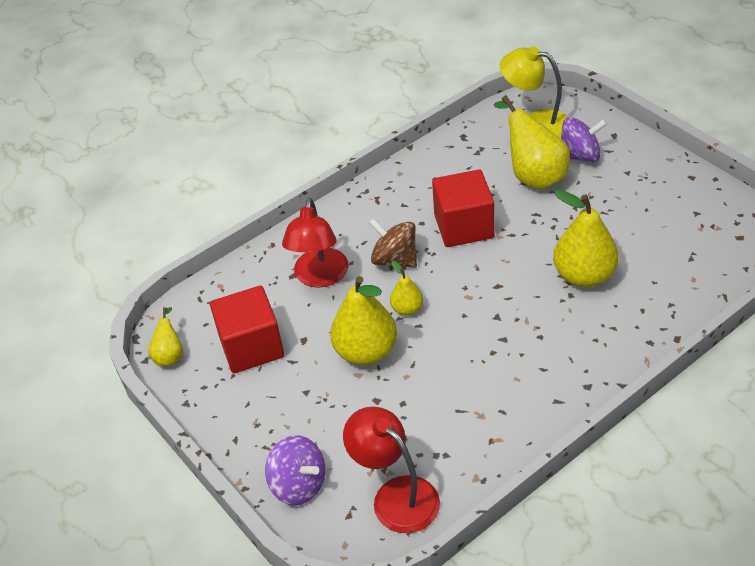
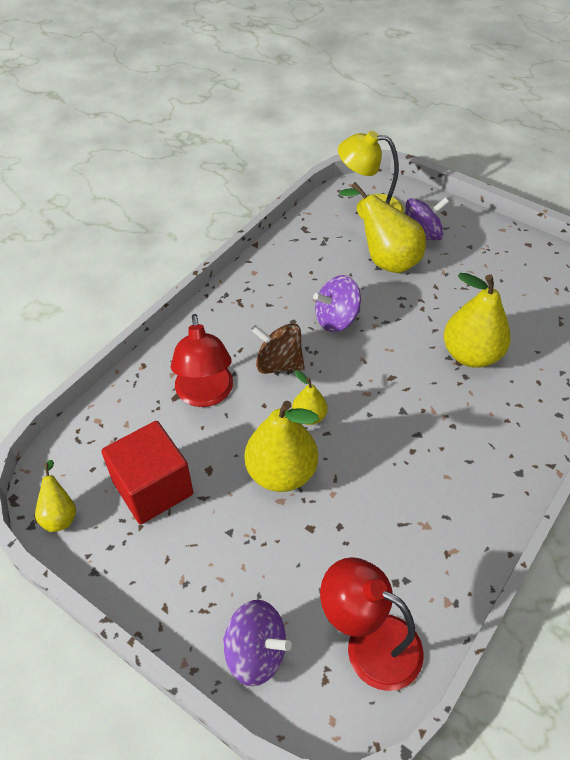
camera: 20 degrees left, 5 degrees up
(464, 226) = (336, 319): red cube -> purple spinning top

